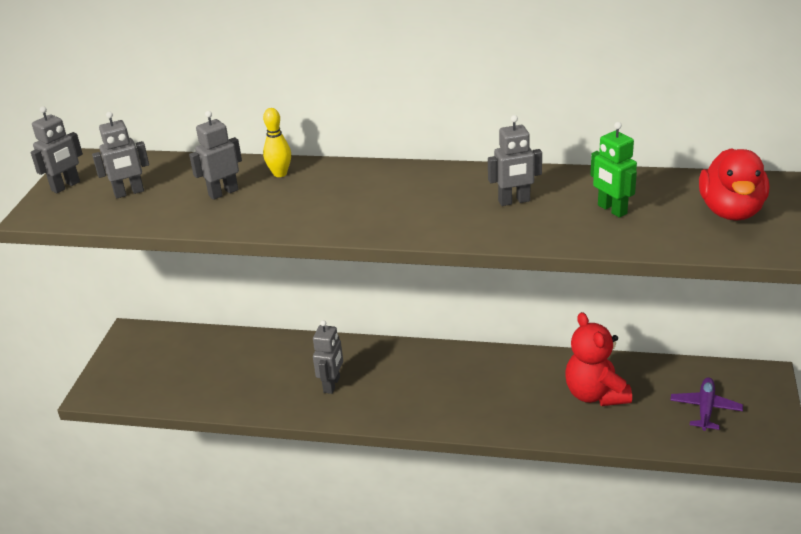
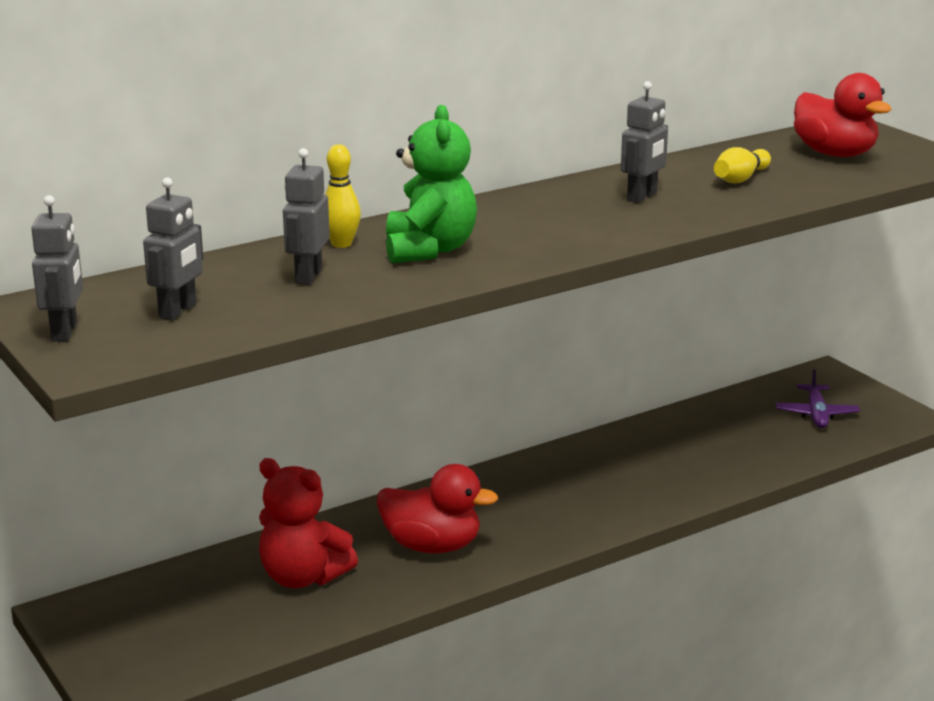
camera: 45 degrees left, 10 degrees down
(314, 197) = (429, 250): none -> green teddy bear
(332, 385) = (432, 546): grey robot -> red duck
(595, 394) = (710, 442): red teddy bear -> red teddy bear (303, 577)
(611, 210) = (740, 179): green robot -> yellow bowling pin
(705, 408) = (816, 414): purple plane -> purple plane turned 150 degrees counterclockwise

